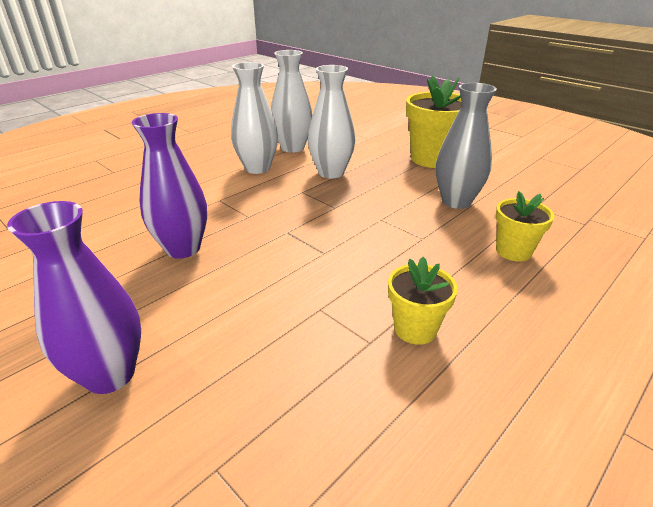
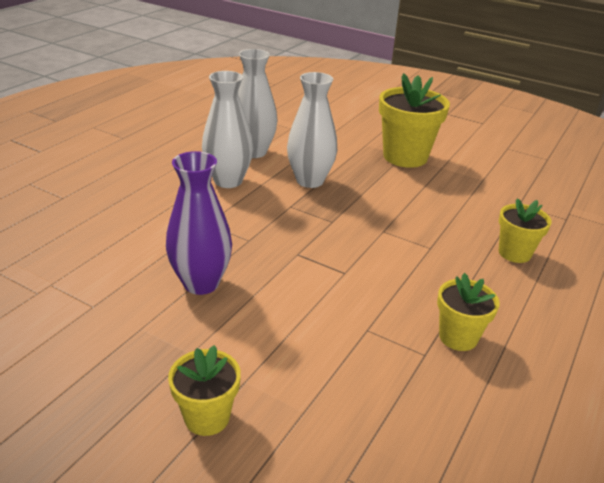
camera: 15 degrees left, 0 degrees up
(110, 375) = (207, 417): purple vase -> yellow flower pot
(456, 201) = (446, 205): grey vase -> none

